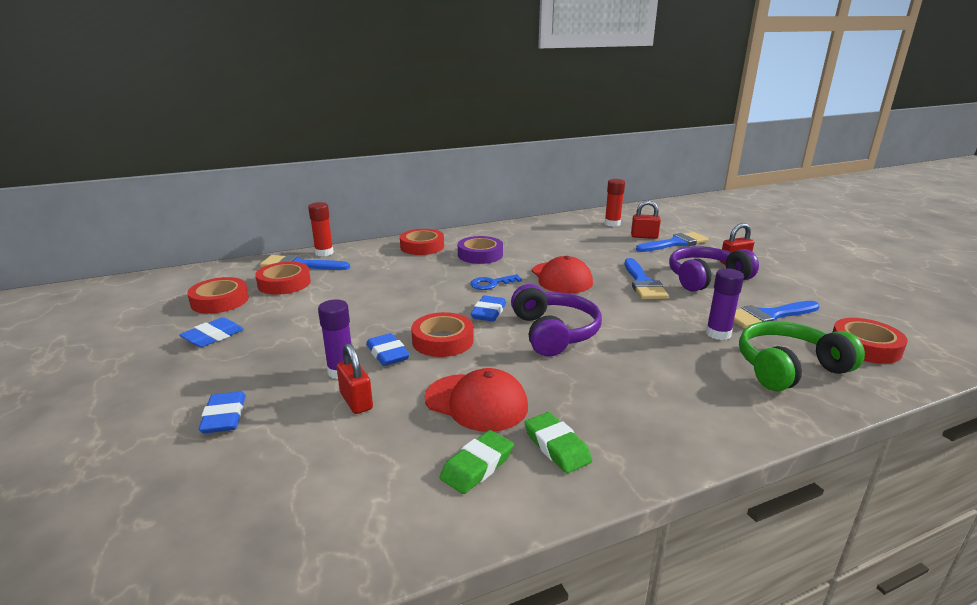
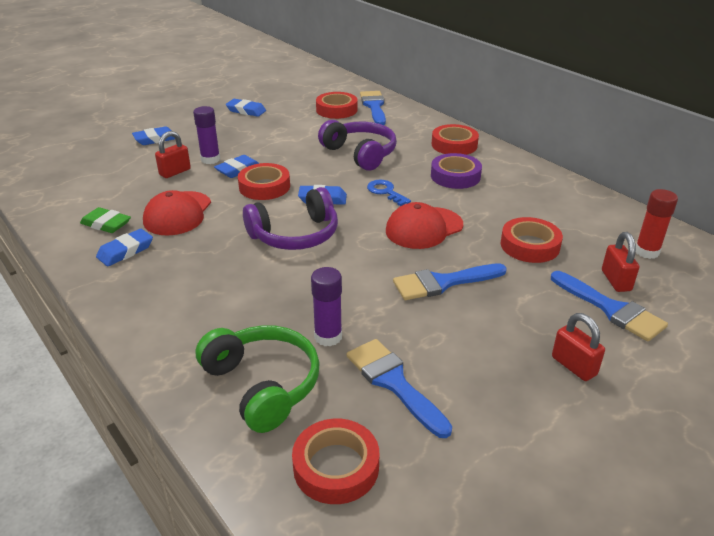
camera: 75 degrees right, 10 degrees up
(220, 301) = (297, 98): red tape -> red tape (529, 245)
(324, 253) = (406, 109): red glue stick -> none
(557, 446) = (125, 251): green eraser -> blue eraser
(706, 279) = (489, 334): purple headphones -> purple headphones (360, 154)

